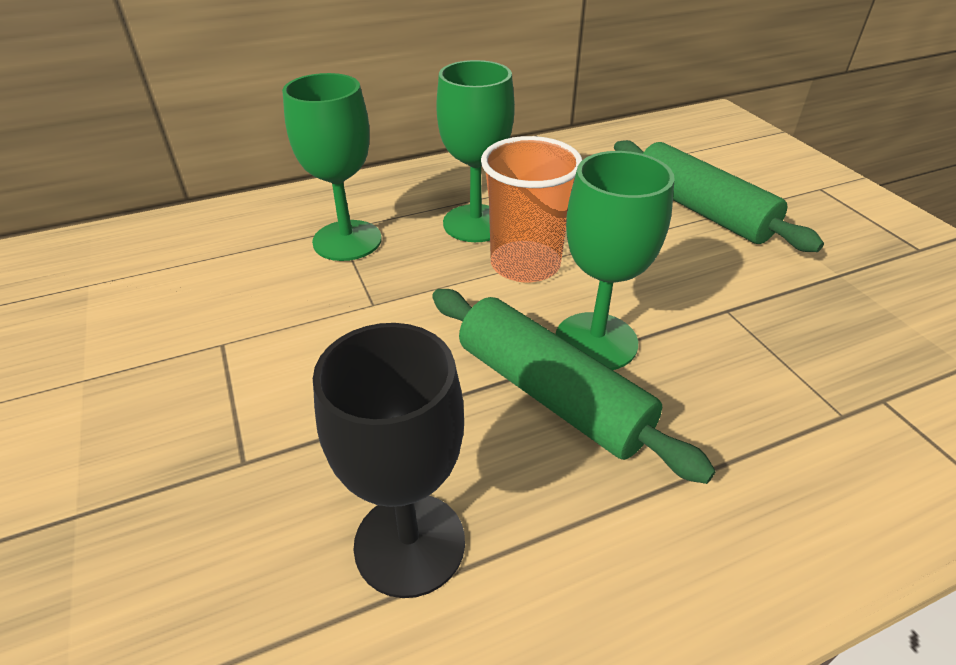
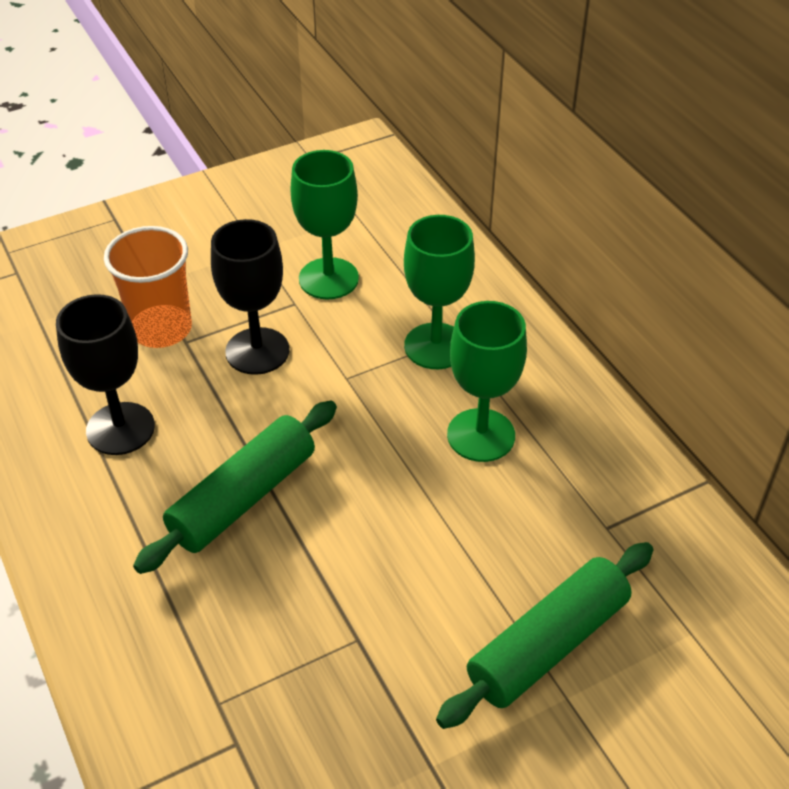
camera: 85 degrees right, 5 degrees up
(298, 380) = (257, 351): none -> black goblet
(525, 264) = (414, 477): orange cup -> orange cup (161, 329)
(596, 341) = (306, 529): green goblet -> green goblet (328, 279)

